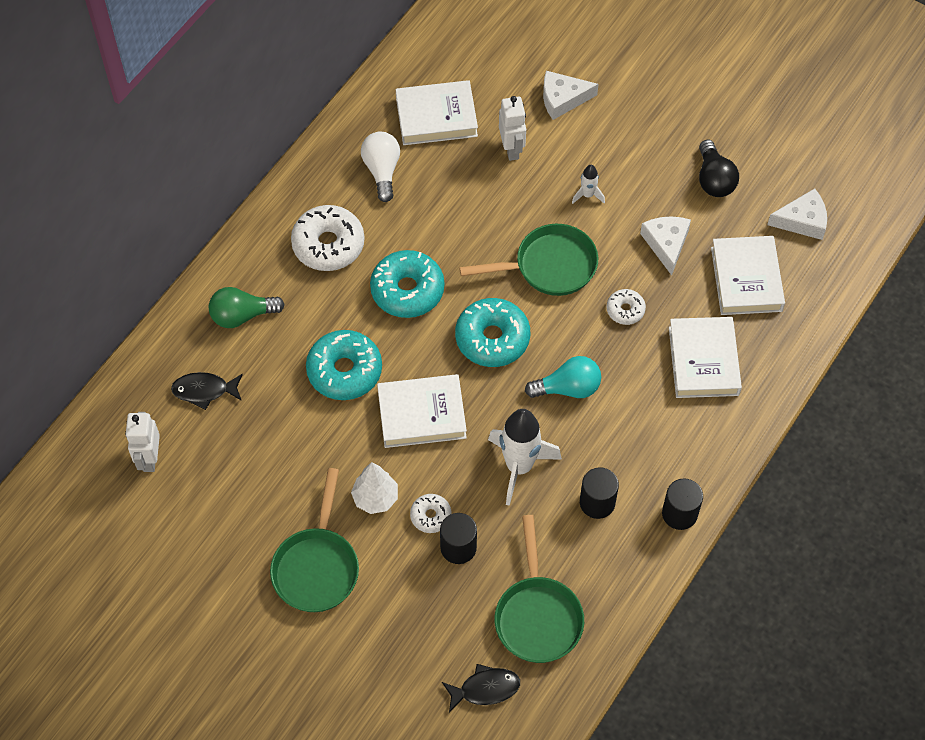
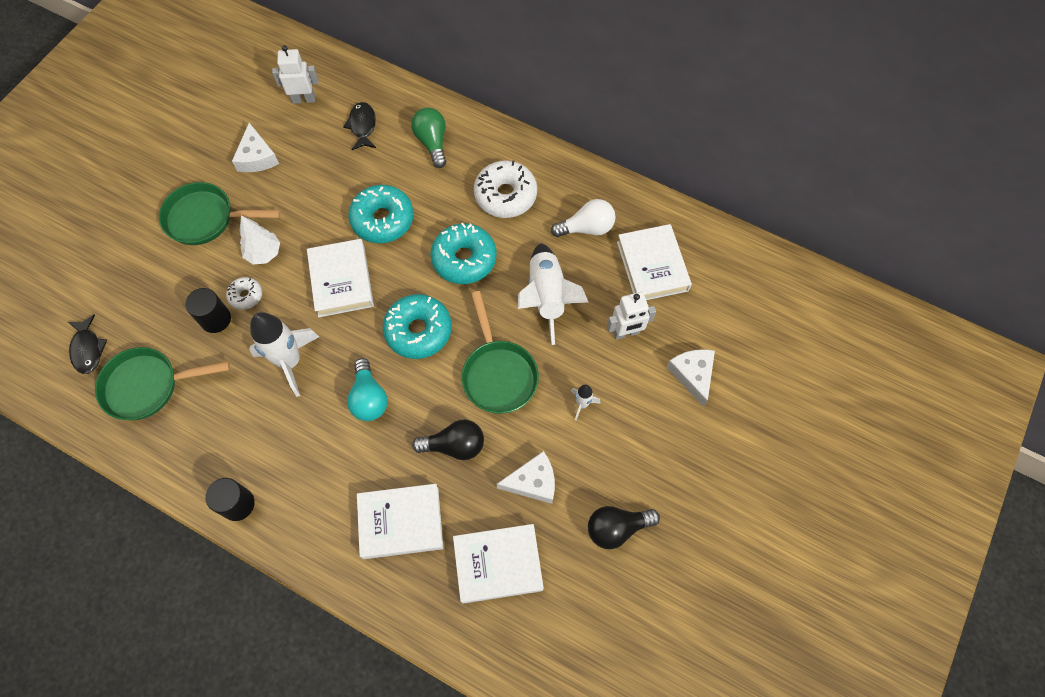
camera: 85 degrees right, 5 degrees up
(463, 215) = (547, 297): none -> white rocket
(597, 502) = (252, 429): black cylinder -> none
(625, 310) = (454, 445): white donut -> black light bulb
(802, 221) = (576, 625): white cheese -> white cheese (257, 157)

